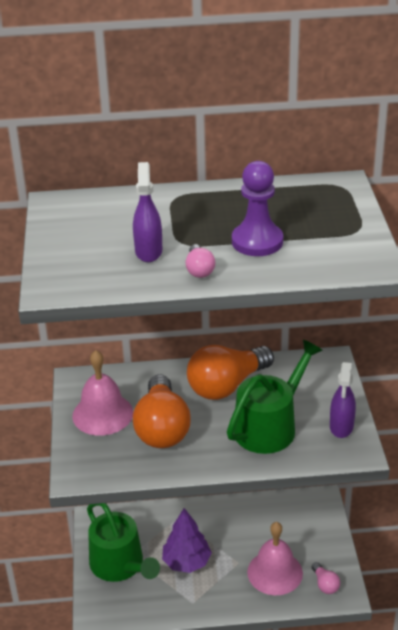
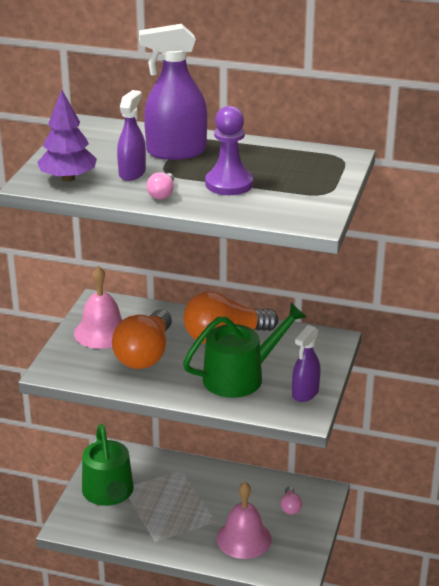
camera: 20 degrees right, 5 degrees down
(174, 215) = (176, 152): none -> purple spray bottle
(186, 562) = (168, 507): purple tree -> purple tree (68, 178)
(325, 584) = (285, 562): pink light bulb -> pink light bulb (290, 507)

